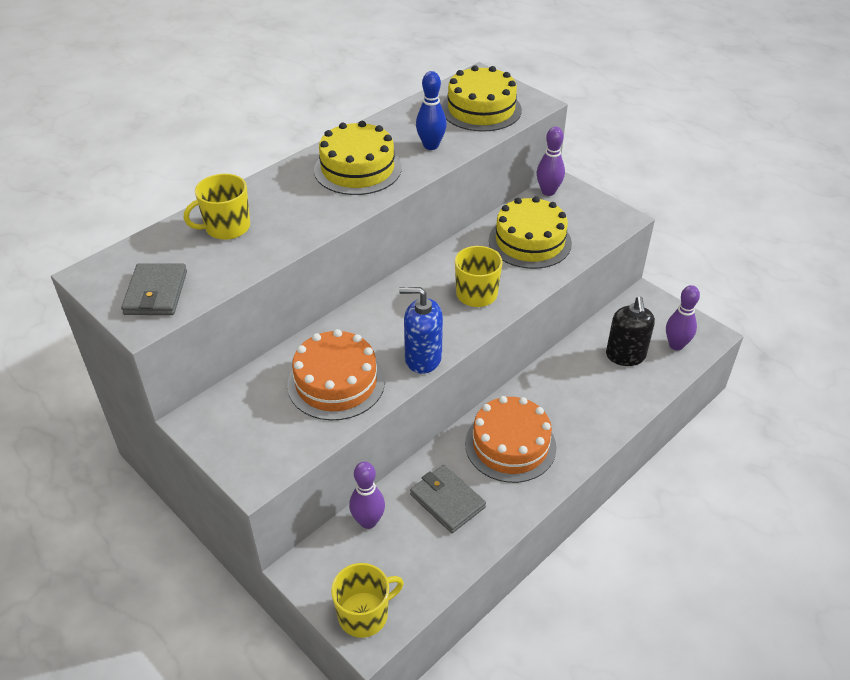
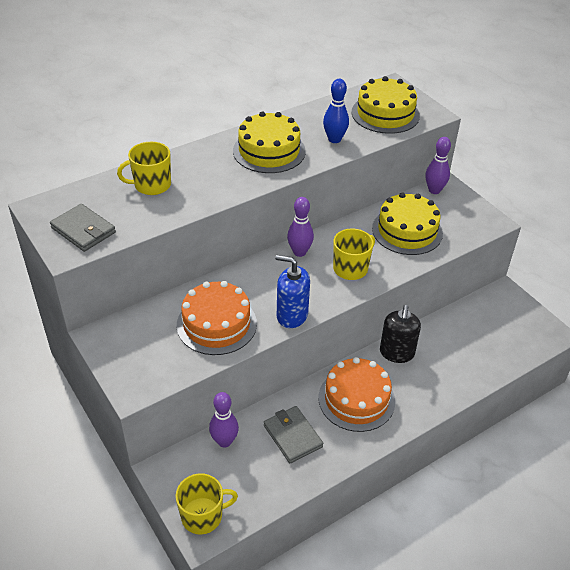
camera: 10 degrees right, 0 degrees up
(156, 293) = (83, 230): grey wallet -> grey wallet turned 60 degrees counterclockwise
(625, 356) = (474, 340): black soap dispenser -> black soap dispenser (396, 353)
(676, 345) = (521, 338): purple bowling pin -> purple bowling pin (299, 252)

